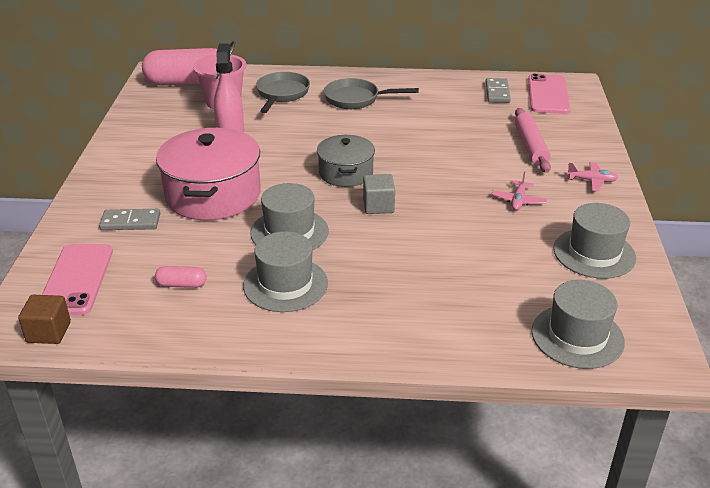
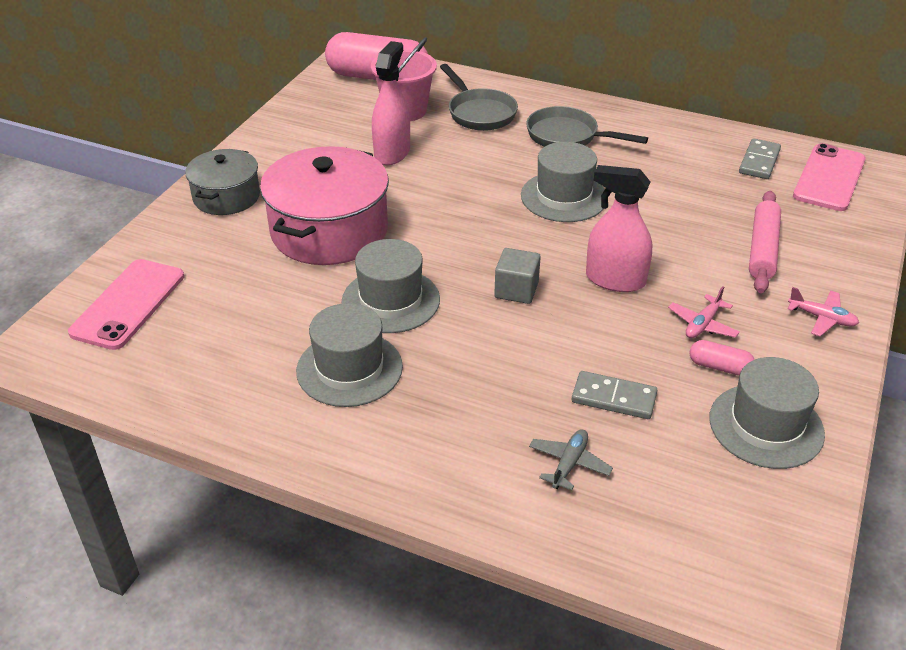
camera: 20 degrees right, 5 degrees up
(48, 332) = (67, 361): brown cube -> none
(130, 222) = (221, 246): grey domino -> grey domino (613, 398)
(182, 284) = (234, 339): pink capsule -> pink capsule (719, 367)
(282, 94) = (479, 113): grey pan -> grey pan turned 120 degrees clockwise
(345, 173) = (500, 236): grey pot -> grey pot (226, 197)
(444, 185) = (615, 280): none -> pink spray bottle
(480, 308) = (569, 464): none -> grey plane
(577, 336) = (676, 540): grey hat -> grey hat (564, 197)

